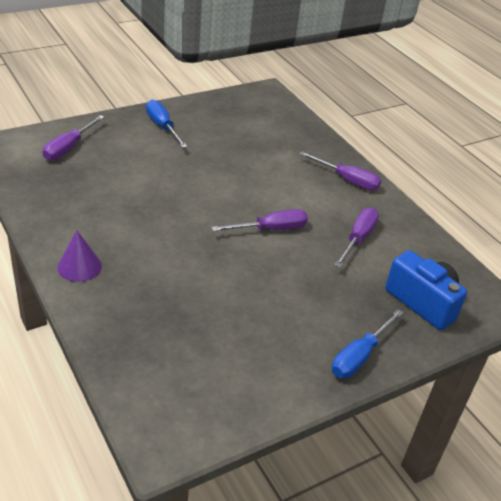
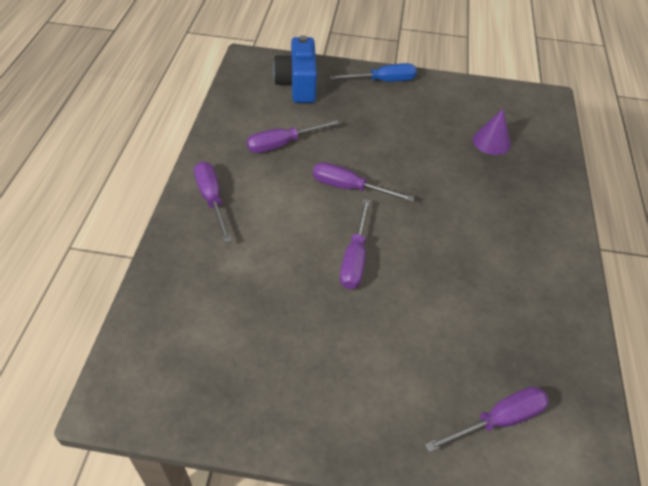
camera: 140 degrees left, 10 degrees up
(79, 266) = (552, 236): purple cone -> purple cone (491, 142)
(162, 127) = (341, 397): blue screwdriver -> none
(218, 187) = (355, 258): none -> purple screwdriver

